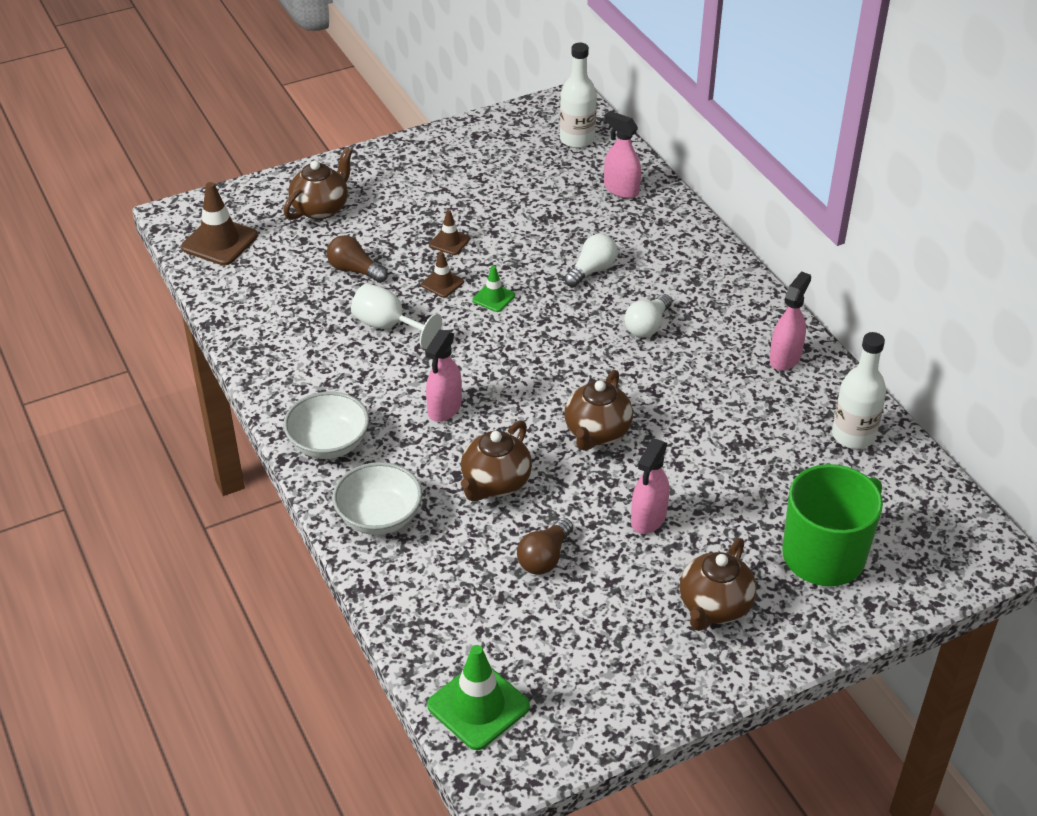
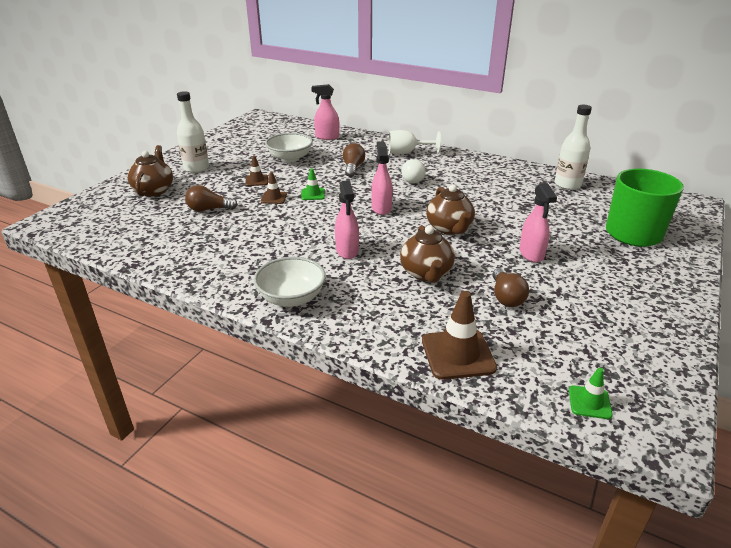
camera: 35 degrees left, 10 degrees down
(219, 241) = (93, 225): brown traffic cone -> brown traffic cone (458, 354)
(379, 517) = (376, 323): white bowl -> white bowl (290, 158)
(388, 326) = (262, 226): white goblet -> white goblet (407, 153)
(478, 706) = (589, 402): green traffic cone -> green traffic cone, size x0.55
(577, 139) = (280, 127): white bottle -> white bottle (196, 168)
(592, 270) = (353, 168): white light bulb -> brown light bulb
(714, 607) = (624, 278): brown teapot -> none
(785, 358) = (493, 169): pink spray bottle -> pink spray bottle (381, 208)

